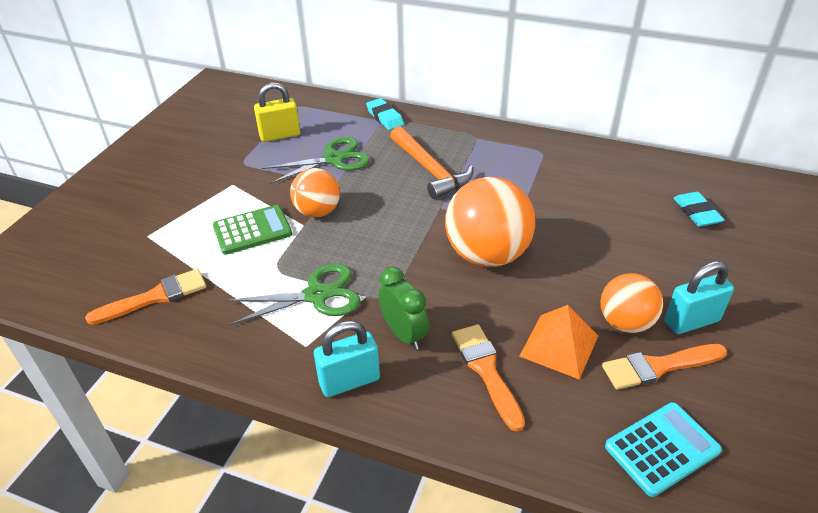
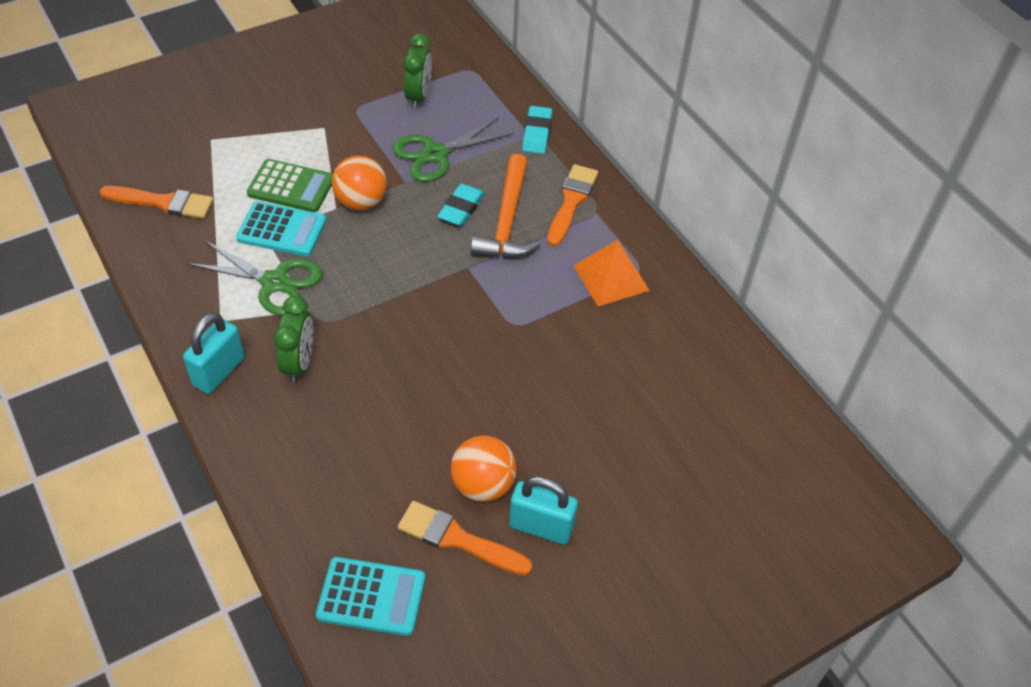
camera: 35 degrees right, 10 degrees up
(279, 260) = (282, 230): none -> turquoise calculator
(280, 135) = (418, 96): yellow padlock -> green clock
(334, 159) = (435, 154): green scissors -> green scissors turned 135 degrees clockwise
(349, 381) = (219, 372): turquoise padlock -> turquoise padlock turned 75 degrees counterclockwise
(486, 370) = (322, 438): orange brush -> orange brush (571, 202)
(487, 255) = (449, 341): orange ball -> none
(559, 346) = (402, 462): orange pyramid -> orange pyramid (611, 277)
(696, 213) = (702, 437): turquoise eraser -> turquoise eraser (461, 209)

